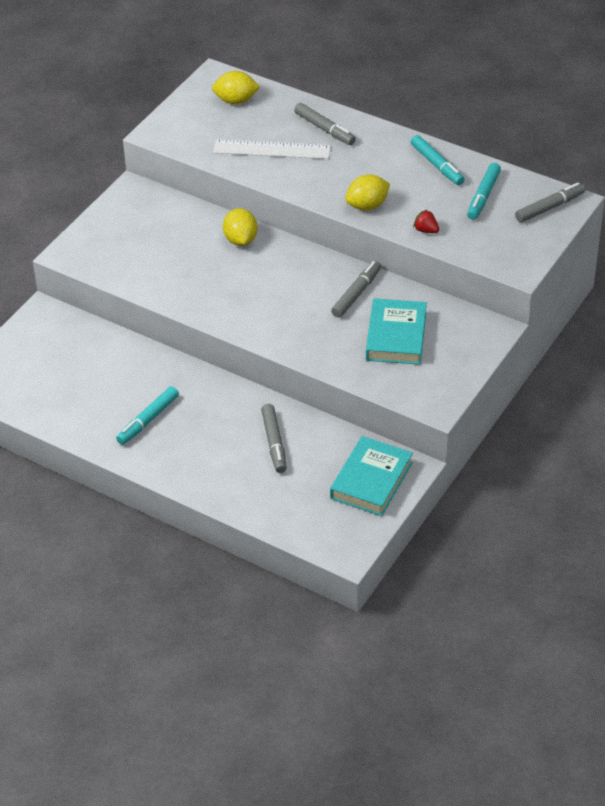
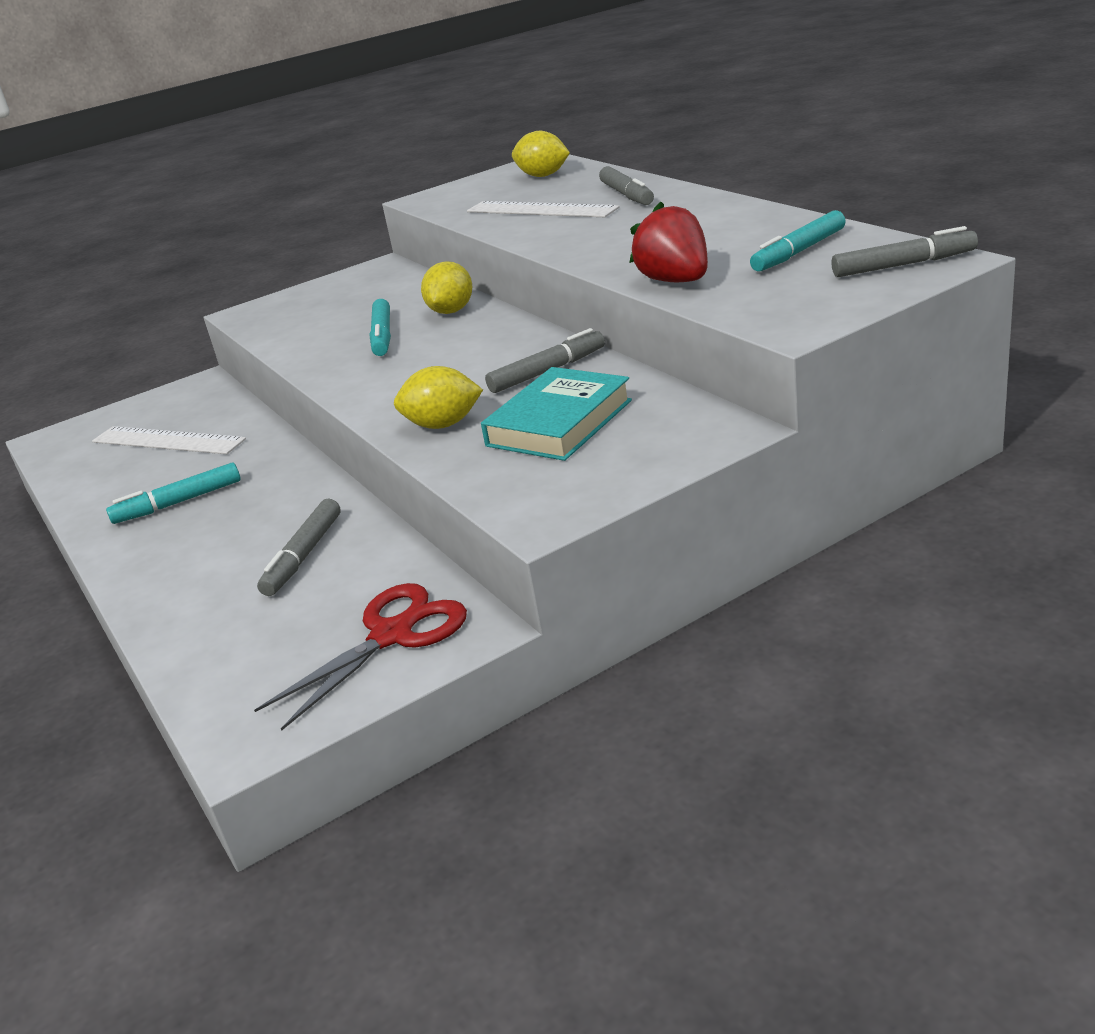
camera: 30 degrees right, 15 degrees down
(80, 371) = (167, 441): none -> white ruler
(367, 206) = (612, 256): yellow lemon -> yellow lemon (443, 425)
(371, 480) = (392, 635): turquoise book -> red scissors
(426, 230) = (675, 281): red strawberry -> red strawberry, size x2.00
(437, 165) = (753, 223): turquoise marker -> turquoise marker (382, 336)

